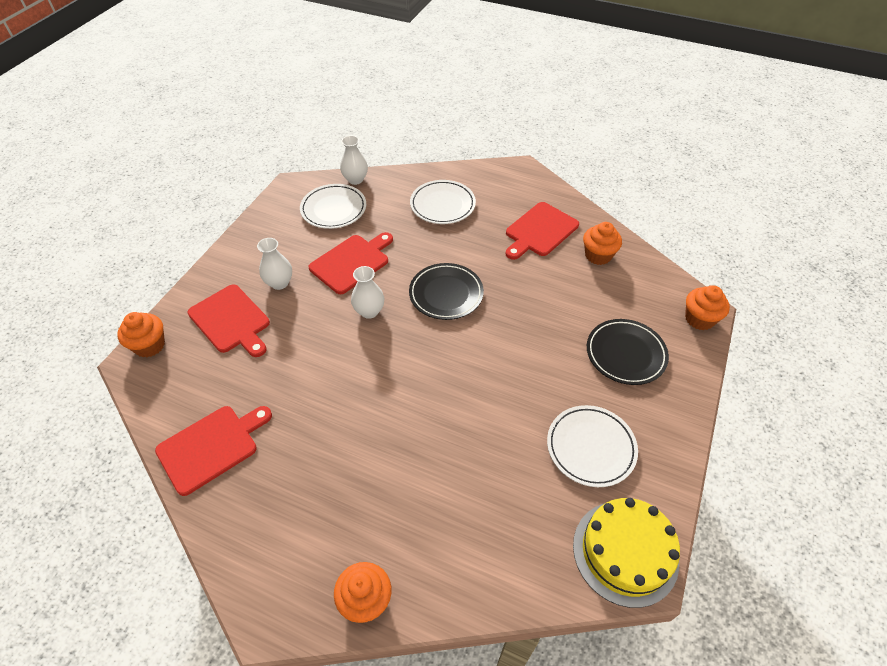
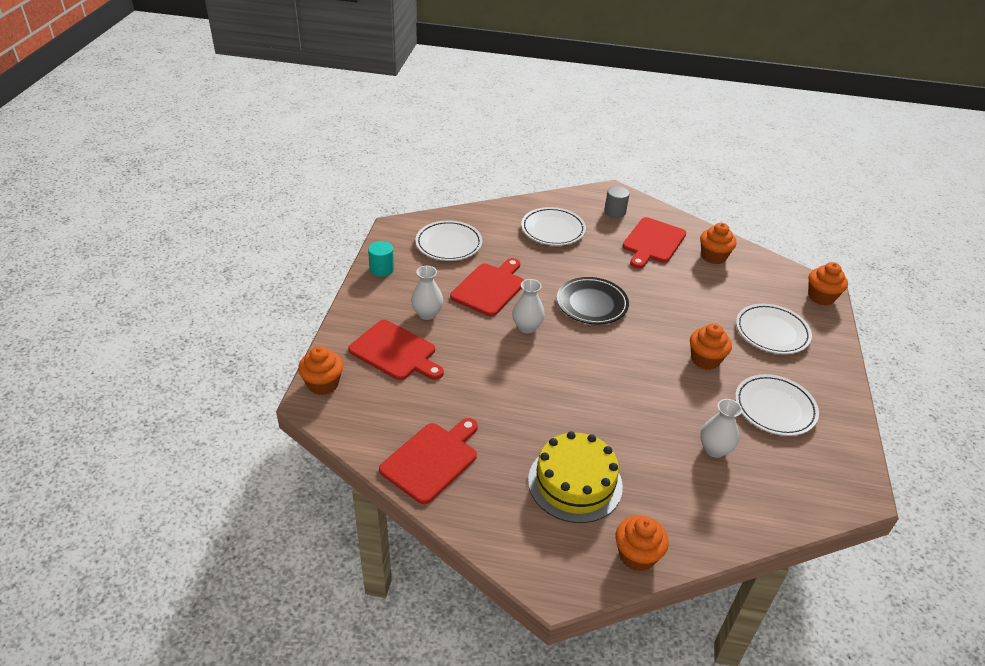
camera: 15 degrees left, 10 degrees down
(258, 229) = (381, 269): none -> turquoise cylinder
(355, 179) = (457, 216): white vase -> white vase (714, 449)
(514, 192) = (615, 212): none -> grey cylinder
(538, 376) = (705, 359): none -> orange cupcake
(625, 354) = (772, 332): black plate -> white plate
(625, 552) = (837, 481): yellow cake -> yellow cake (575, 483)

